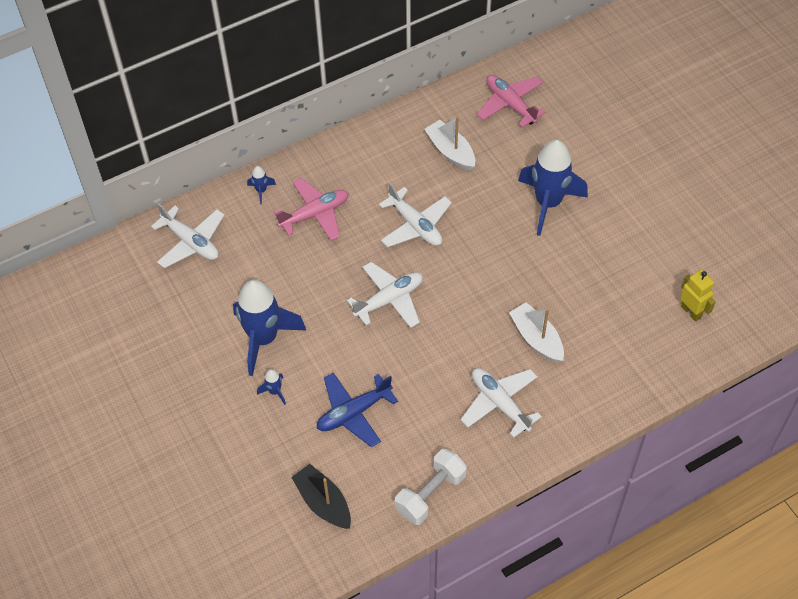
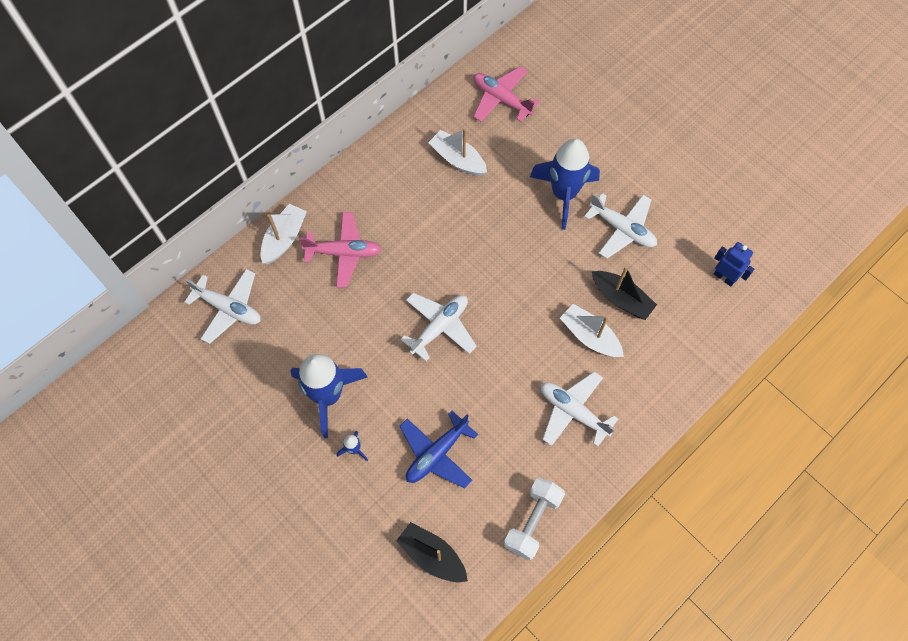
camera: 15 degrees left, 10 degrees up
(261, 191) = (284, 238): blue rocket -> white boat
(315, 214) = (344, 253): pink plane -> pink plane turned 45 degrees clockwise
(415, 225) = (444, 243): white plane -> white plane (622, 229)
(578, 311) = (621, 299): none -> black boat
(691, 312) = (724, 277): yellow robot -> blue robot

